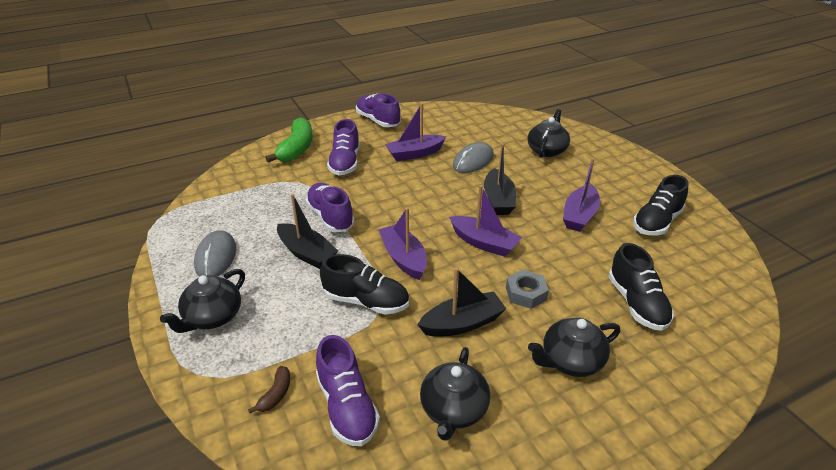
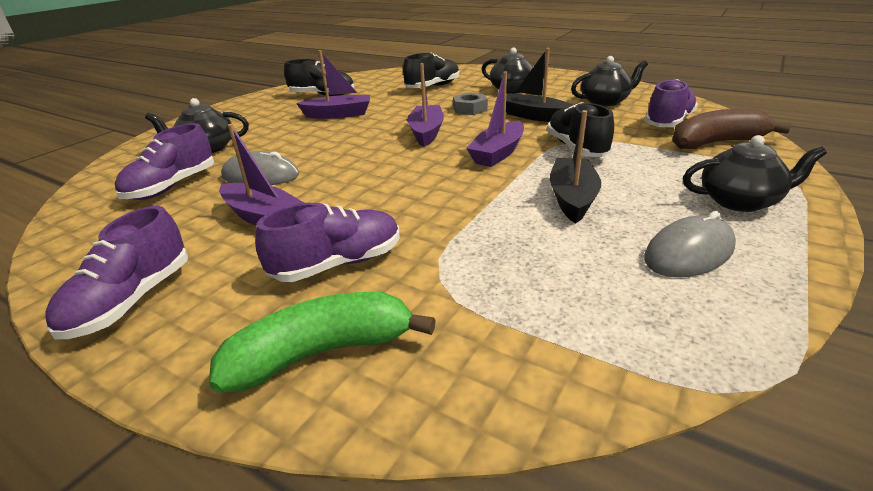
camera: 120 degrees left, 5 degrees down
(275, 394) = (716, 143): brown banana -> brown banana, size x2.16
(330, 217) = (491, 213): purple shoe -> purple shoe (172, 186)
(498, 200) = (343, 144): black boat -> none

